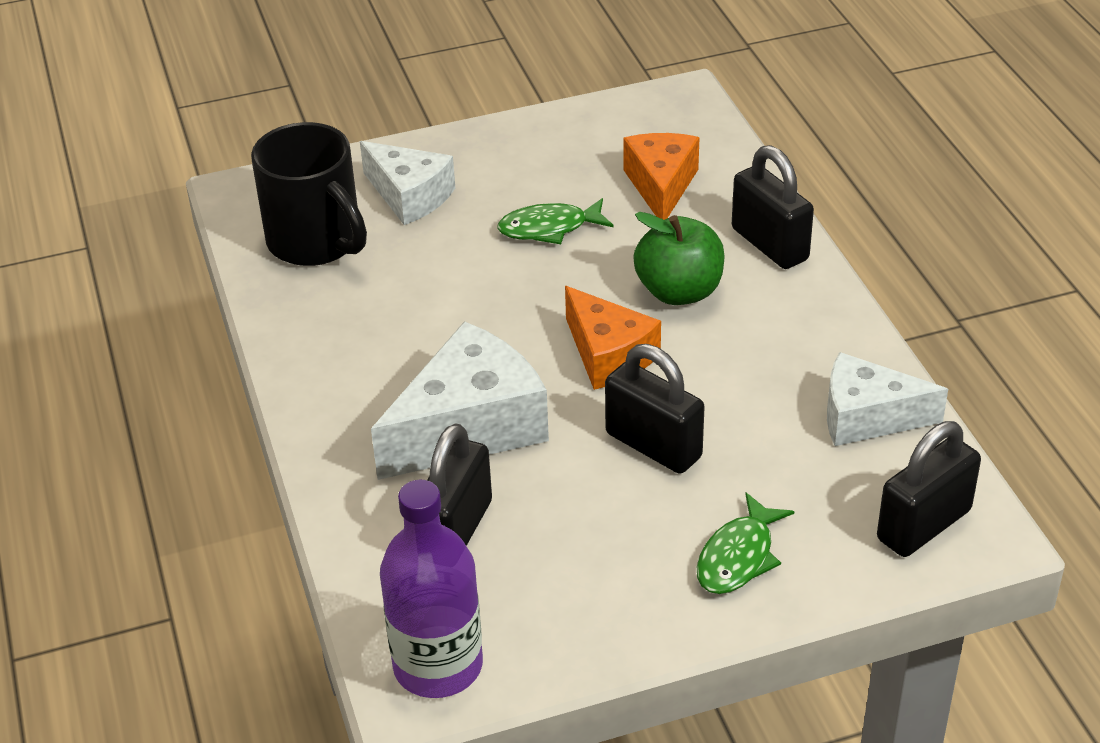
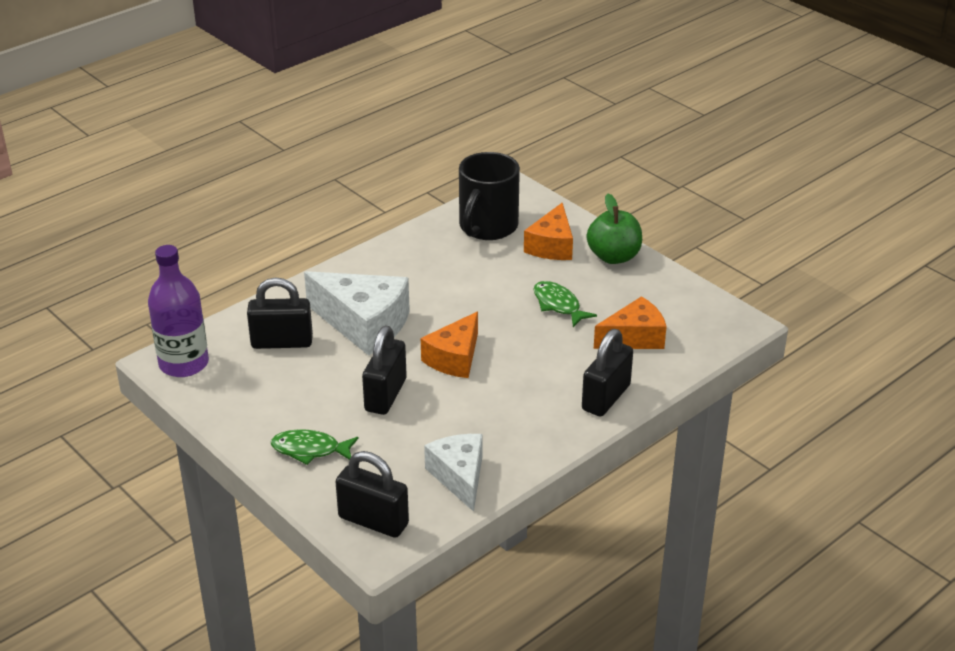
camera: 65 degrees right, 5 degrees down
(409, 196) = (551, 246): white cheese -> orange cheese
(679, 291) = (532, 371): green apple -> green apple (613, 256)

